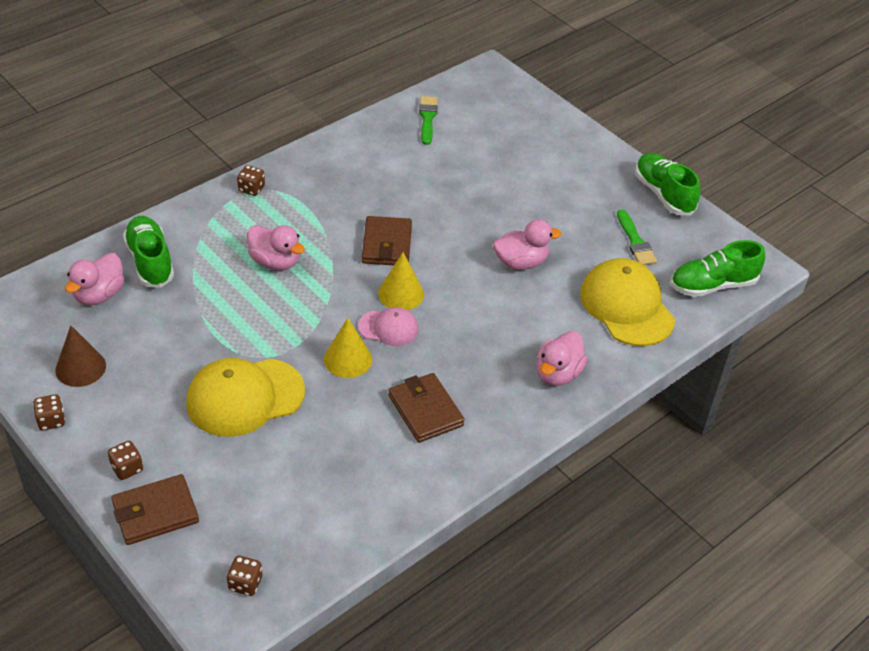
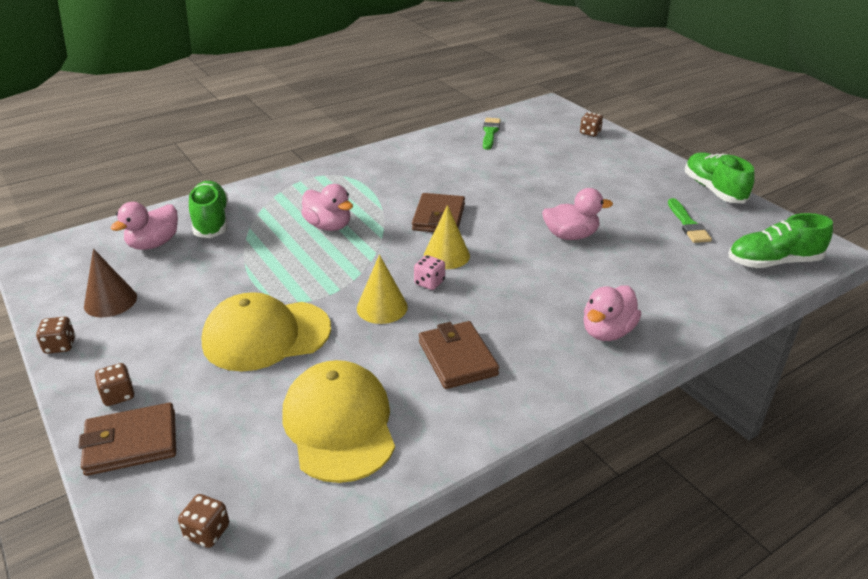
camera: 10 degrees right, 10 degrees down
(251, 189) = (321, 174): brown dice -> brown dice (590, 133)
(388, 328) = (429, 283): pink cap -> pink dice
(626, 306) = (681, 275): yellow cap -> yellow cap (339, 424)

